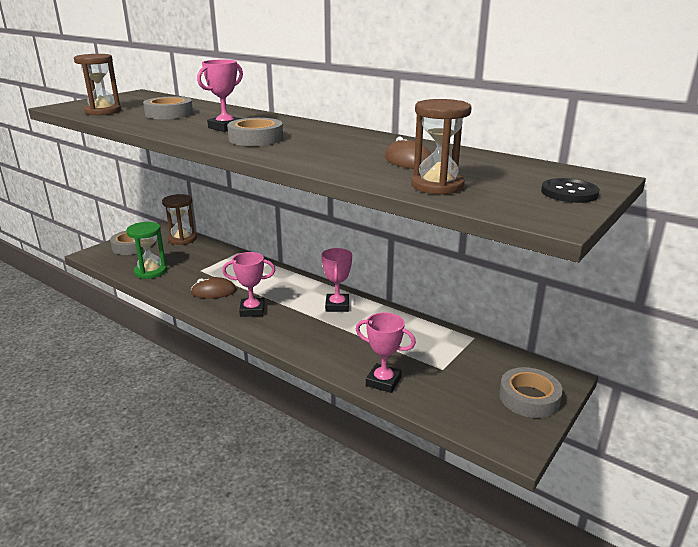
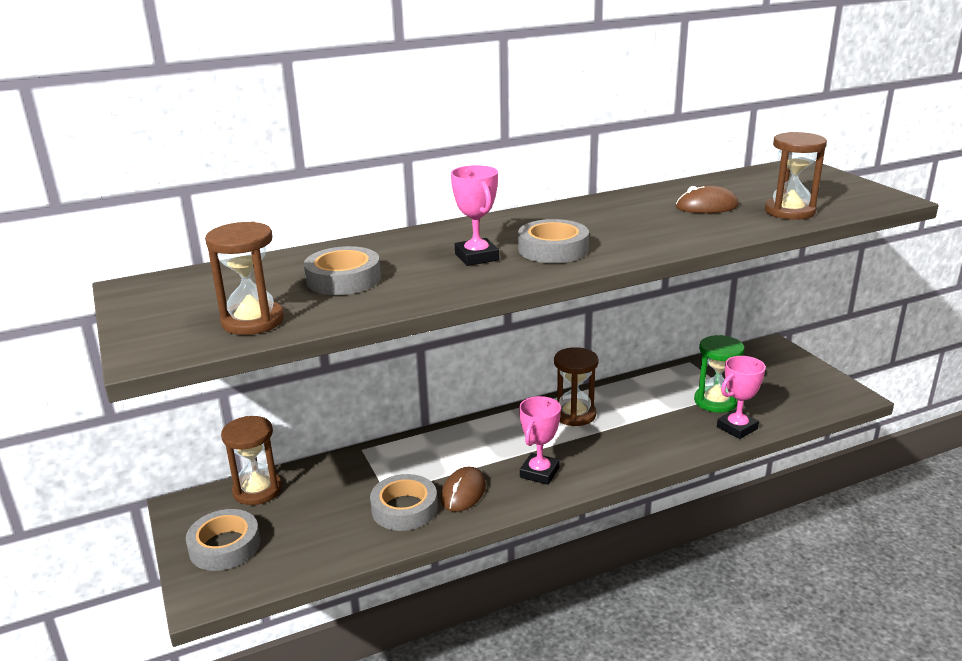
camera: 60 degrees left, 0 degrees up
(150, 271) = (345, 539): green hourglass -> green hourglass (715, 401)
(337, 306) = (574, 414): pink trophy -> brown hourglass
(529, 398) = (794, 369): grey tape -> grey tape (404, 508)
(569, 193) = (831, 181): black button -> none

